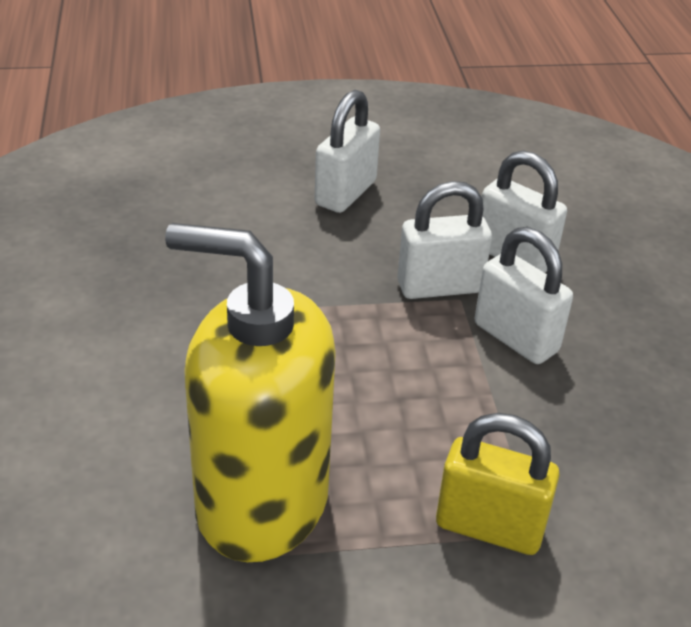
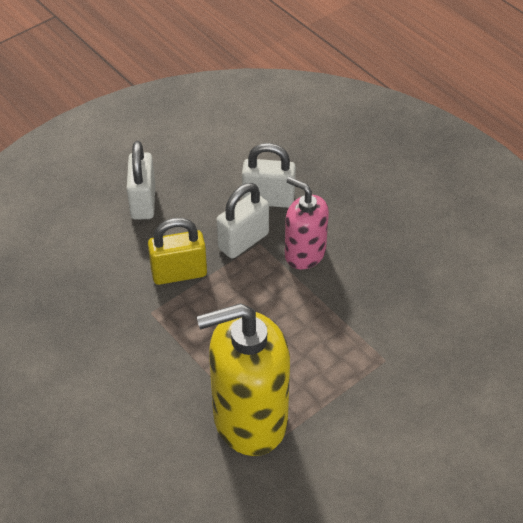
camera: 30 degrees left, 10 degrees up
(489, 527) = (363, 369): yellow padlock -> yellow padlock (179, 273)
(515, 338) = (304, 253): white padlock -> pink soap dispenser

